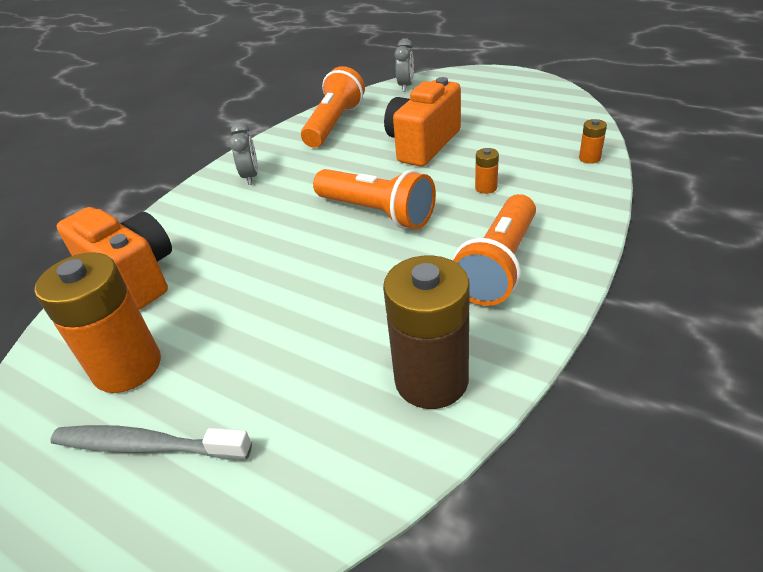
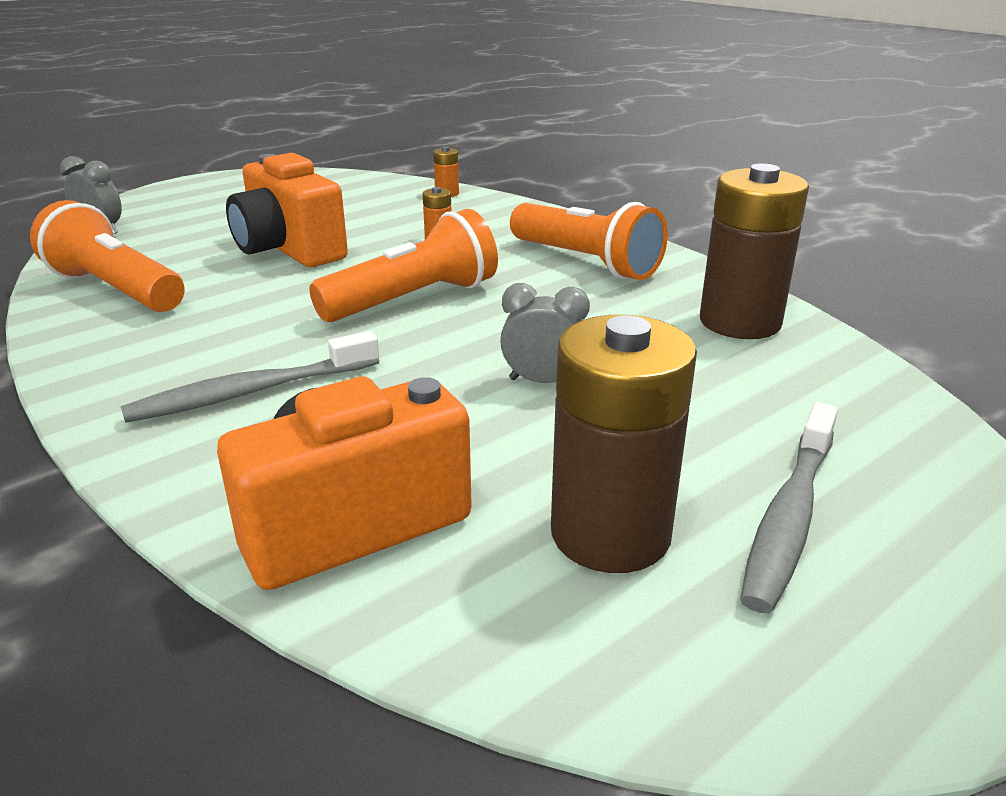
camera: 75 degrees left, 10 degrees down
(127, 367) = (610, 533): orange battery -> brown battery
(241, 205) = (251, 392): none -> grey toothbrush
(251, 177) = (166, 375): grey clock -> grey clock (543, 382)

